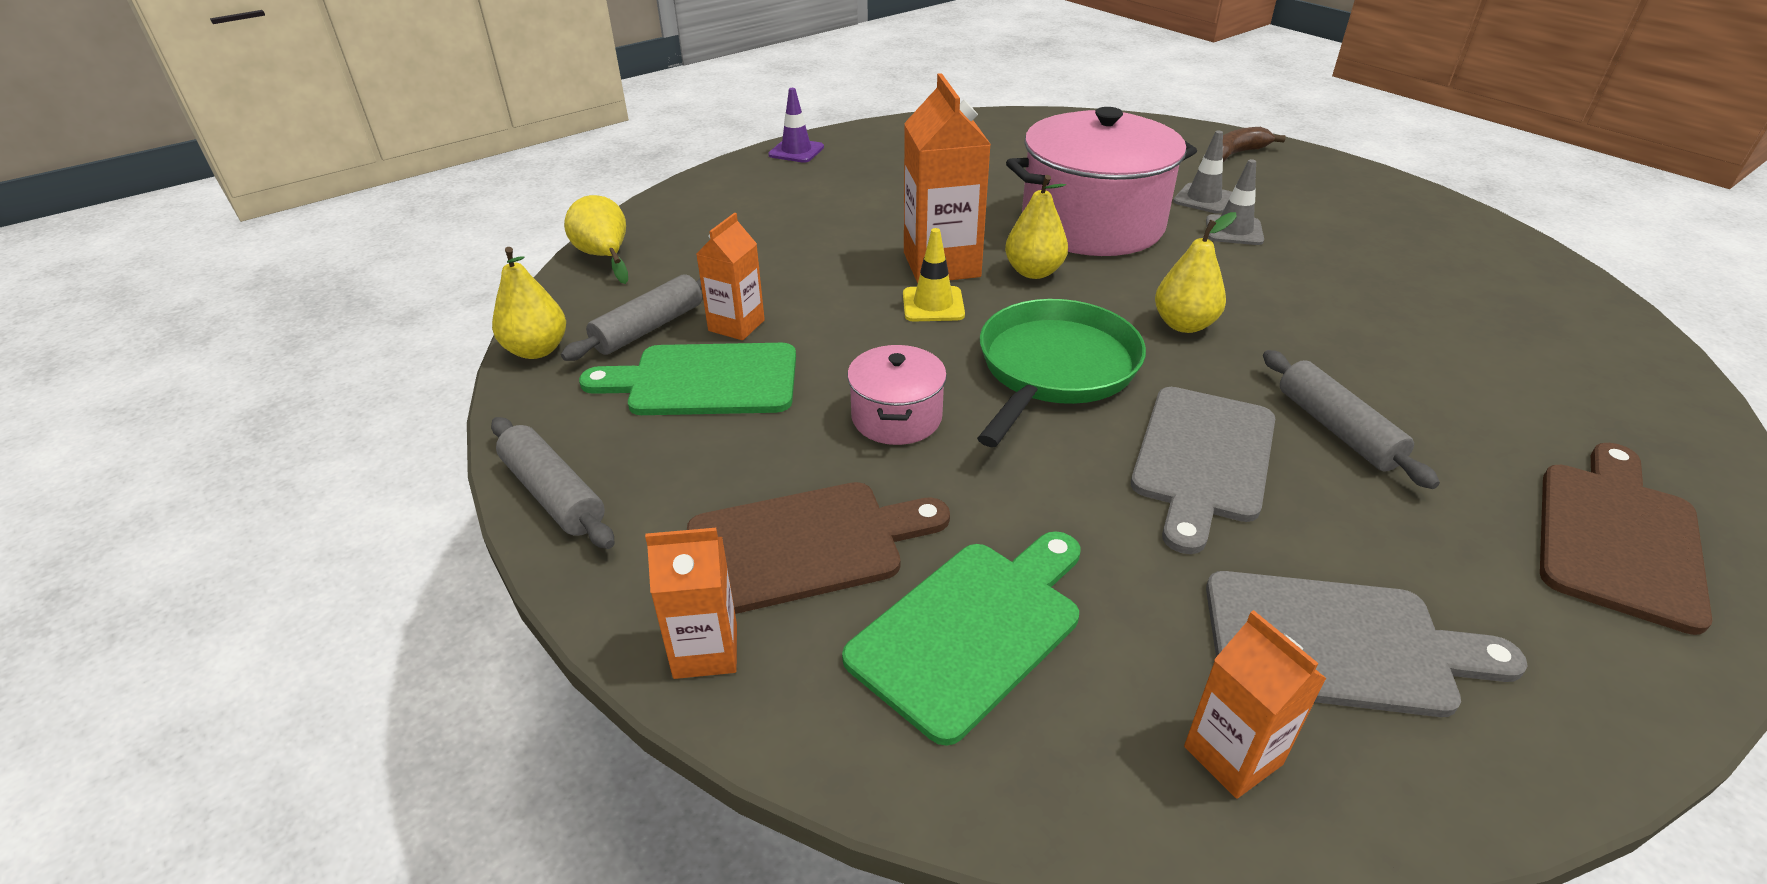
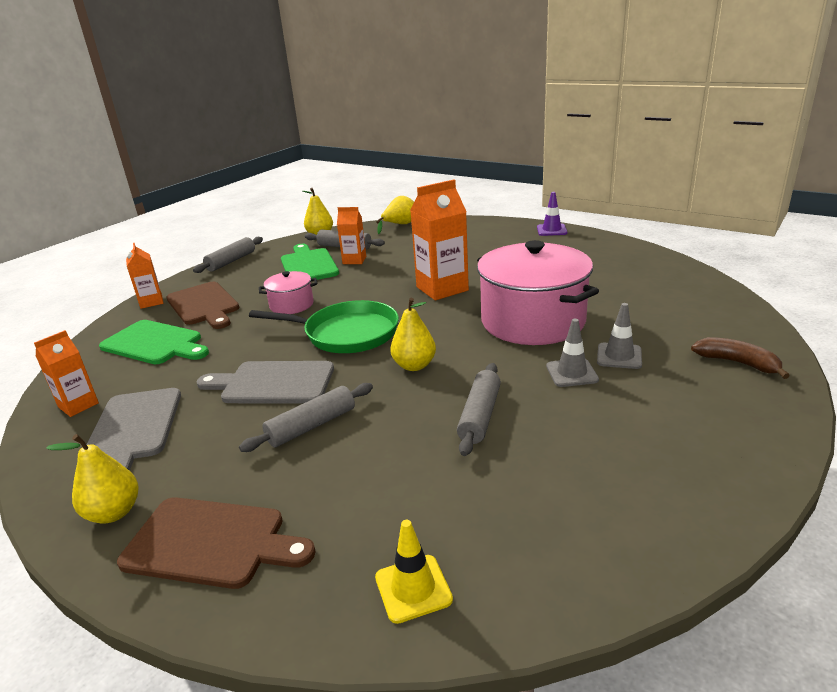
camera: 75 degrees right, 10 degrees down
(933, 305) = (396, 294): yellow traffic cone -> yellow traffic cone (413, 588)
(1033, 272) = (451, 313): yellow pear -> yellow pear (114, 512)
(1321, 301) = (480, 416): none -> grey rolling pin

